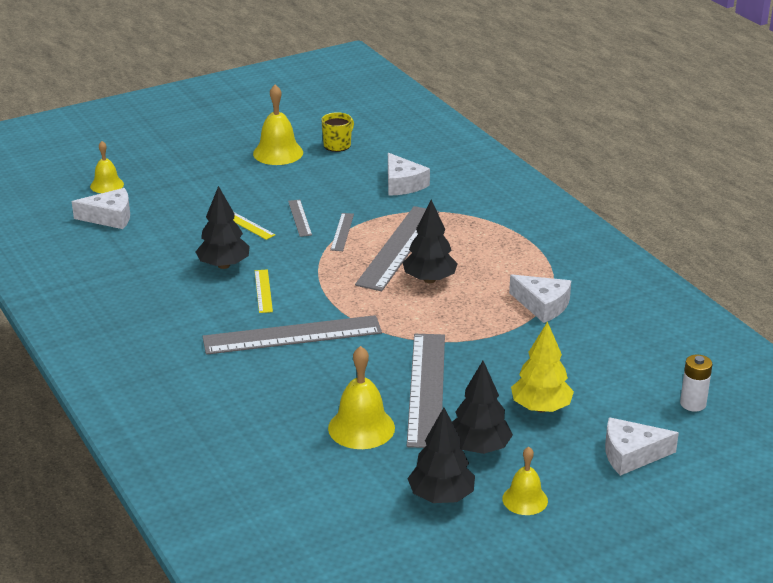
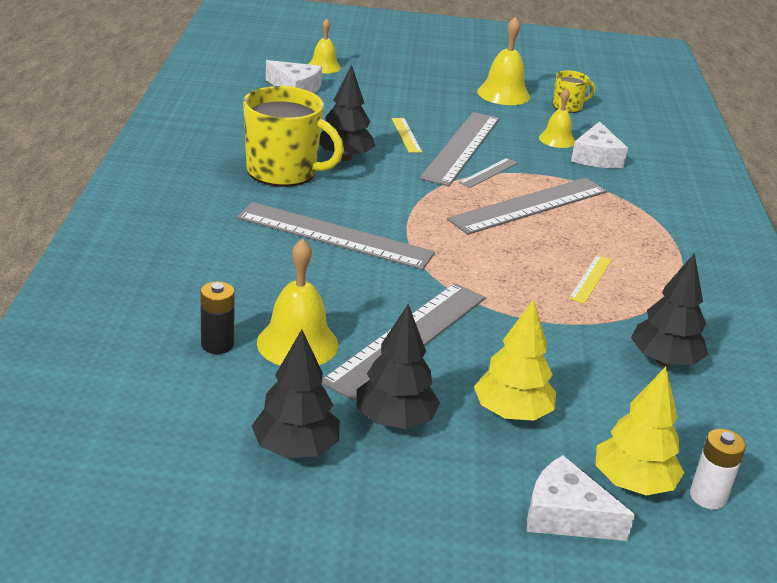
camera: 30 degrees right, 0 degrees up
(193, 299) = (284, 172): none -> yellow mug
(263, 291) = (354, 190): yellow ruler -> yellow ruler (590, 278)
(300, 218) = (461, 148): grey ruler -> grey ruler, size x2.18
(310, 455) = (217, 344): none -> black battery
(429, 279) = (529, 244): black tree -> black tree (664, 361)
(525, 499) = (383, 499): yellow bell -> yellow bell (557, 139)
(543, 305) = (628, 315): white cheese -> none
(648, 416) = (633, 483): none -> yellow tree

